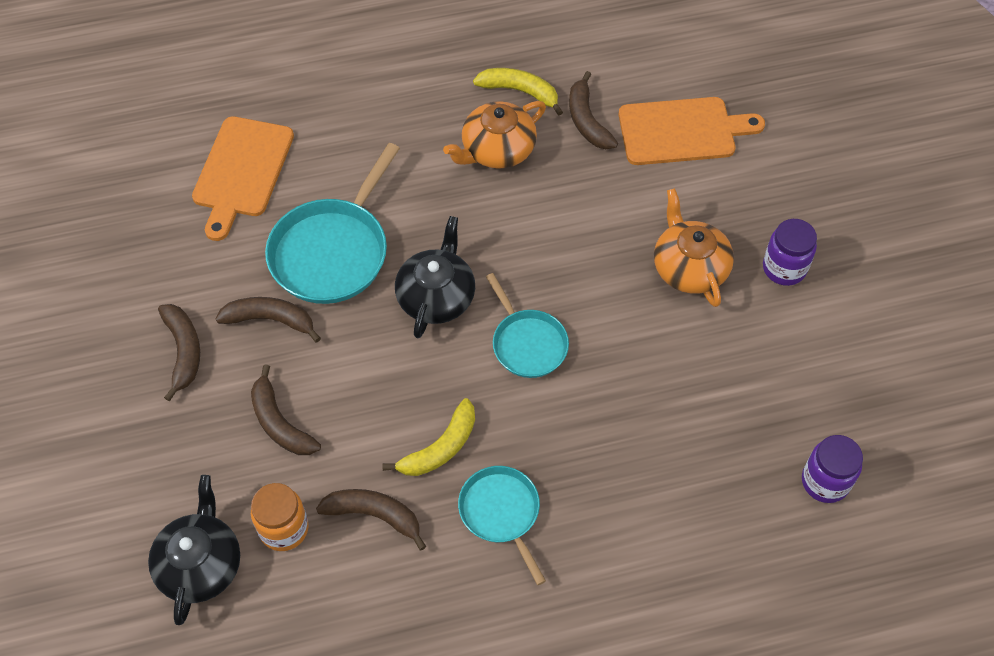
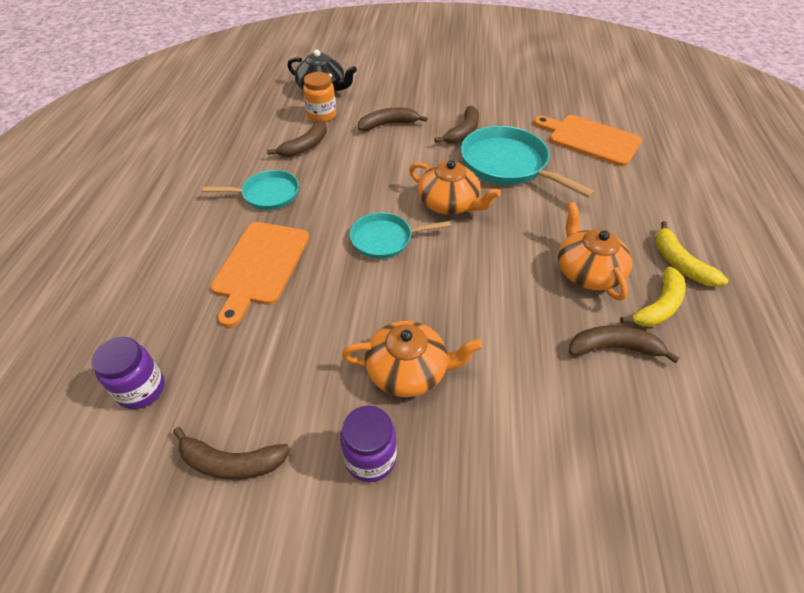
camera: 110 degrees right, 10 degrees down
(183, 351) = (455, 101): brown banana -> brown banana (231, 462)
(436, 296) = (449, 203): black teapot -> orange teapot
(440, 448) = (330, 179): yellow banana -> yellow banana (680, 263)
(682, 131) = (586, 431): orange cutting board -> orange cutting board (260, 266)

